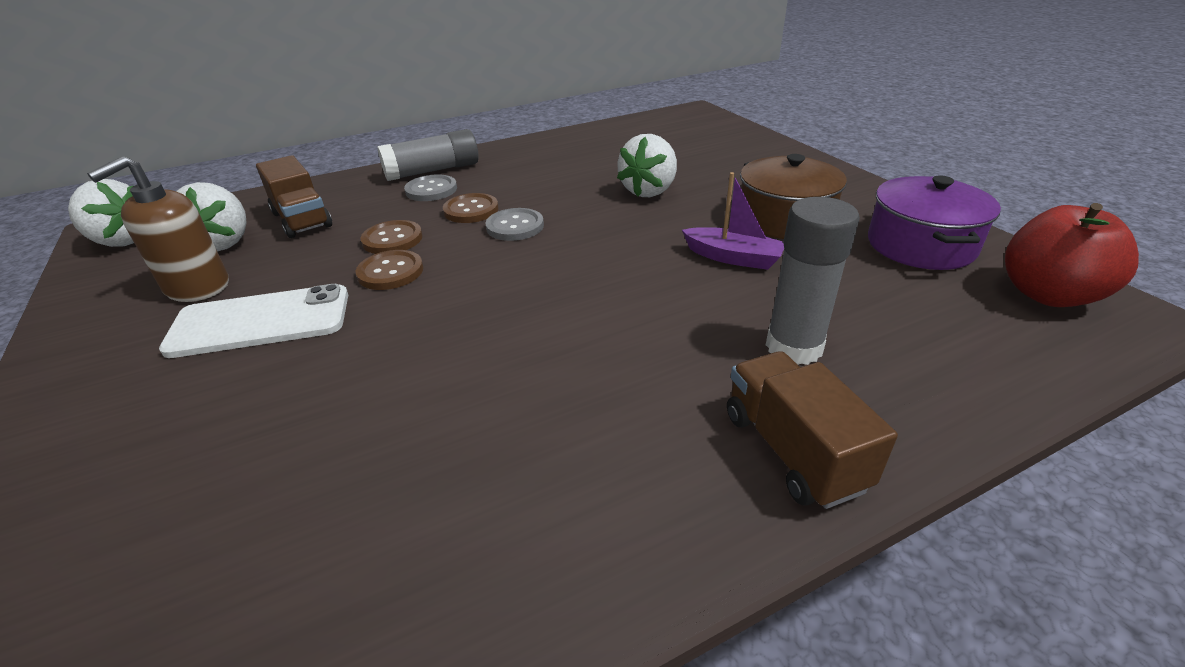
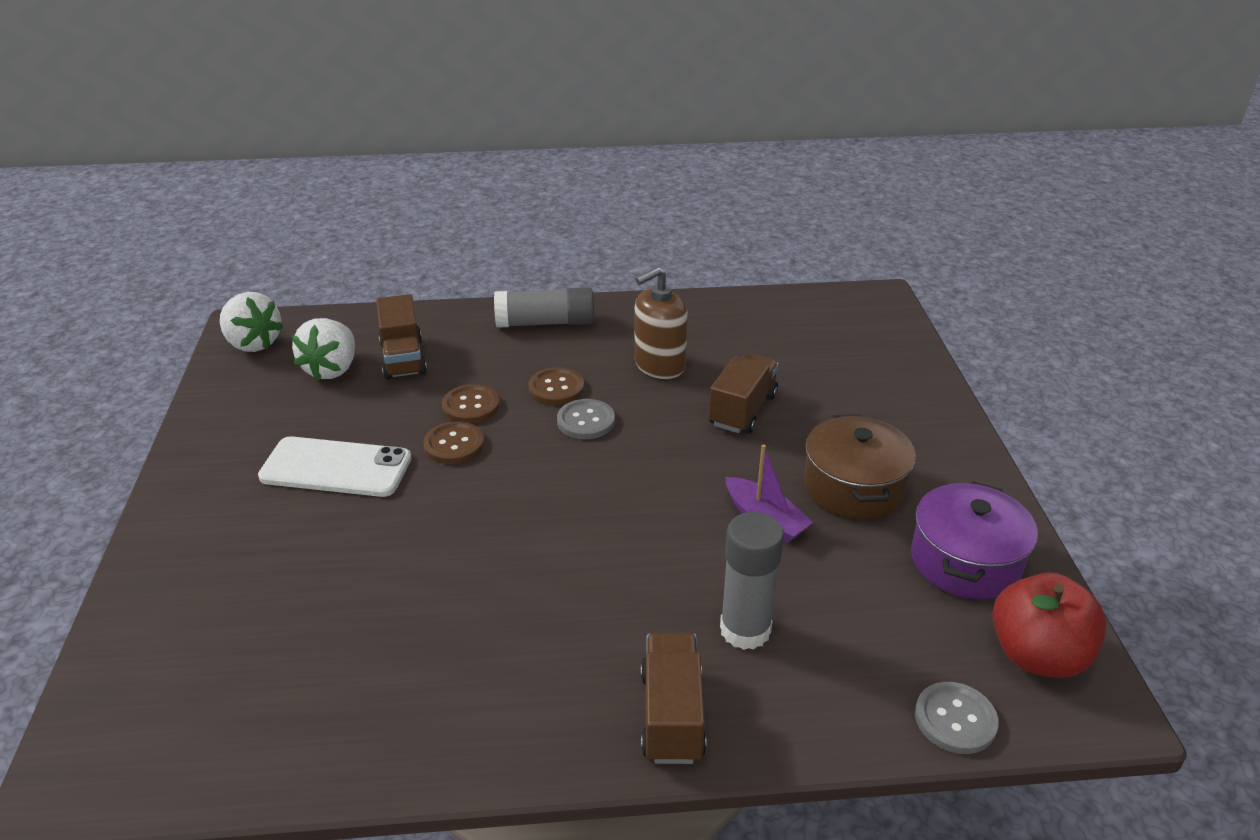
camera: 20 degrees right, 0 degrees up
(197, 287) = (299, 415): brown soap dispenser -> brown soap dispenser (659, 365)
(431, 190) = (532, 350): grey button -> grey button (955, 719)
(649, 191) = (742, 410): white strawberry -> brown truck

